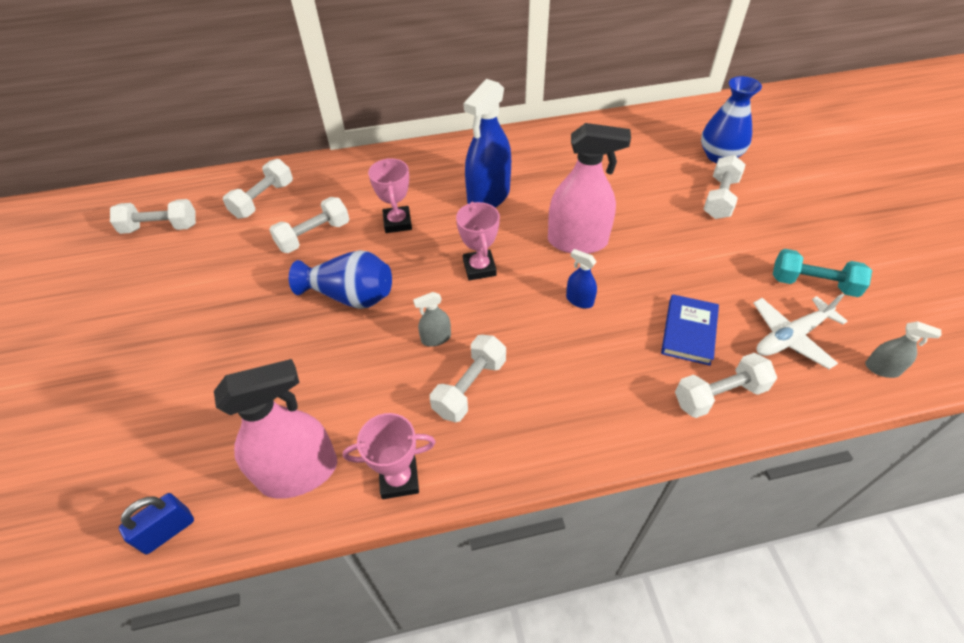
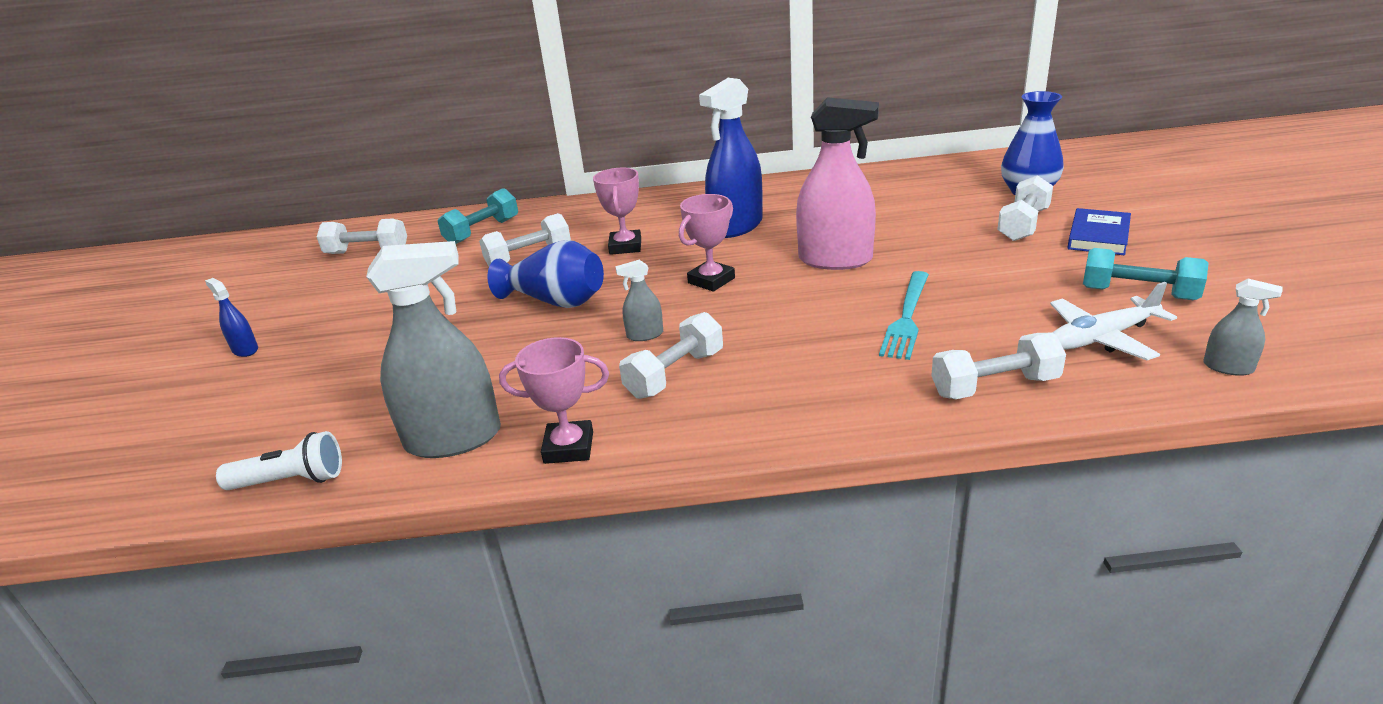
camera: 10 degrees right, 20 degrees down
(167, 531) = (291, 481): blue padlock -> white flashlight
(263, 200) = (482, 231): white dumbbell -> turquoise dumbbell
(299, 472) = (453, 439): pink spray bottle -> grey spray bottle
(479, 268) = (711, 280): pink trophy -> pink trophy turned 45 degrees clockwise
(579, 300) = (827, 306): blue spray bottle -> blue spray bottle (245, 350)
(643, 313) = (906, 317): none -> turquoise fork
(688, 332) = (963, 332): blue book -> blue book (1098, 236)

